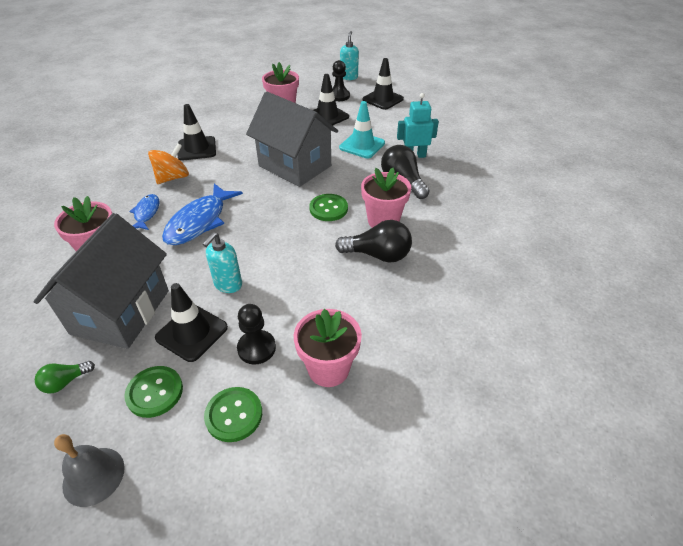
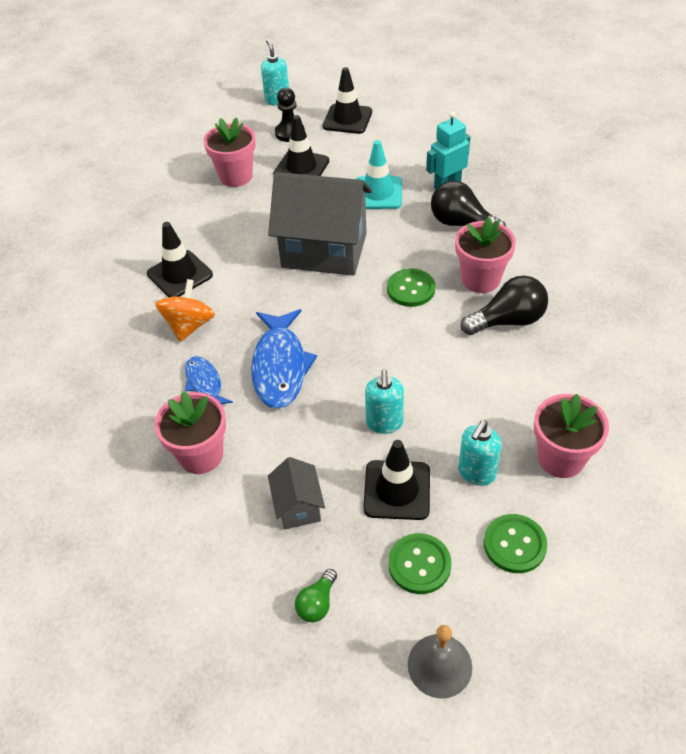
camera: 25 degrees left, 5 degrees up
(121, 312) = (298, 506): grey house -> grey house, size x0.46
(256, 348) = (476, 473): black pawn -> turquoise soap dispenser

